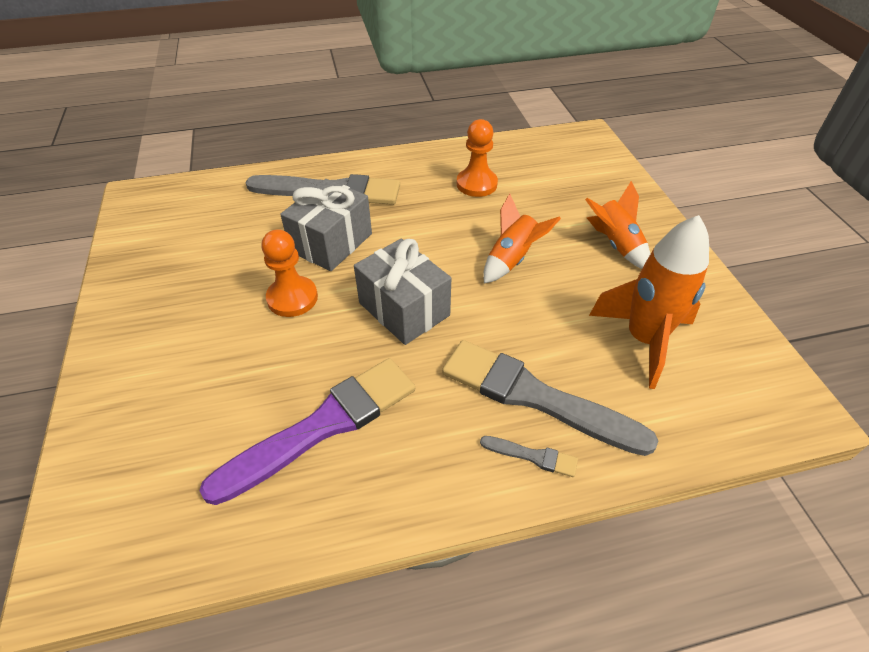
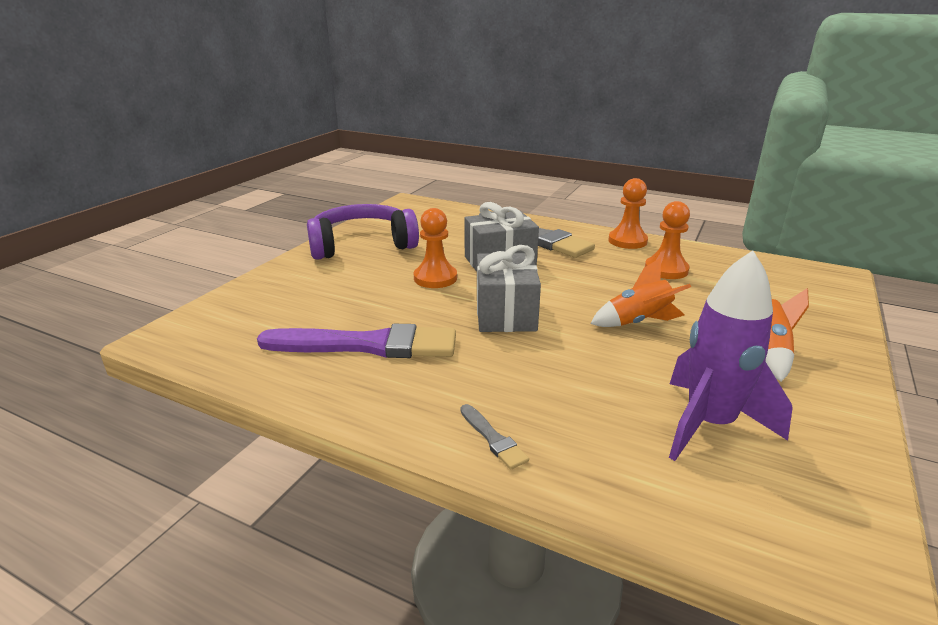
camera: 40 degrees right, 20 degrees down
(156, 290) = (362, 245): none -> purple headphones
(415, 160) = (627, 241): none -> orange pawn
(535, 396) = (545, 407): grey brush -> none
(643, 340) = (709, 424): orange rocket -> purple rocket

